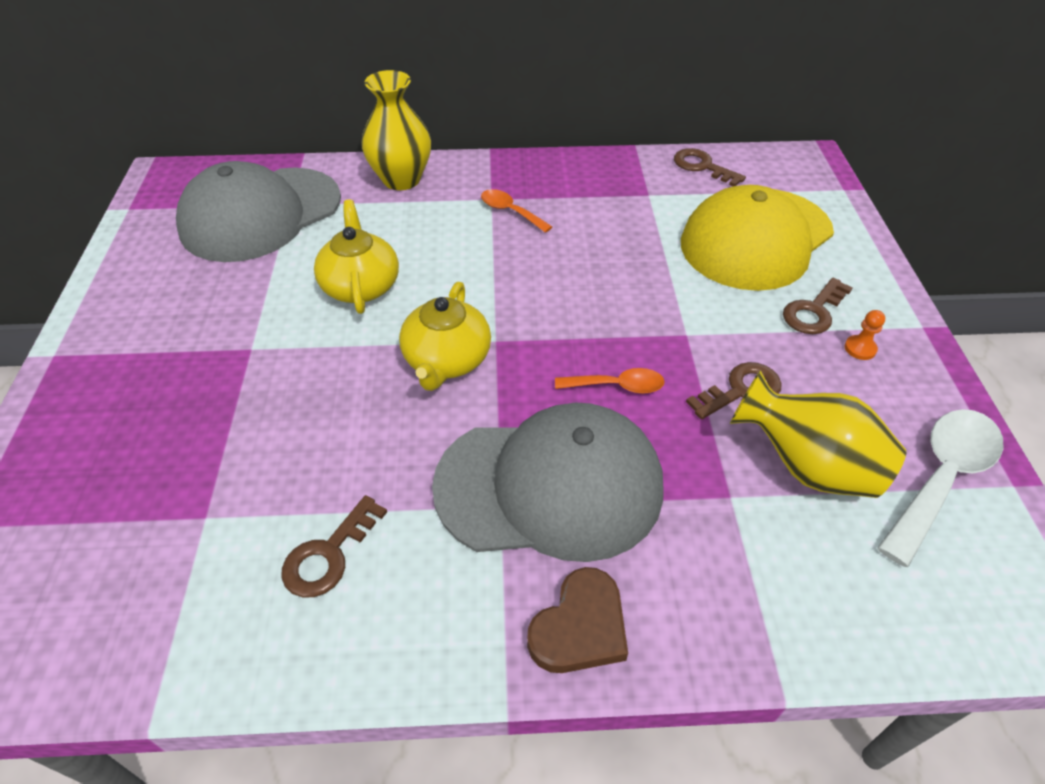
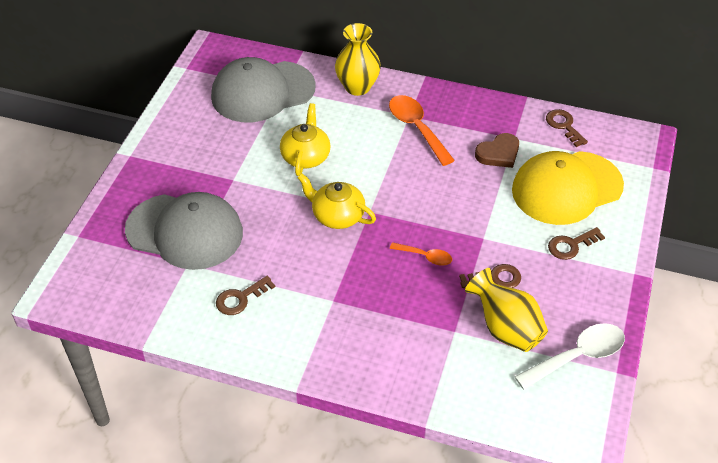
camera: 20 degrees right, 0 degrees up
(447, 360) = (337, 216): yellow teapot -> yellow teapot turned 90 degrees clockwise
(510, 211) = (417, 128): orange spoon -> orange spoon, size x1.78
(550, 486) = (362, 298): grey cap -> grey cap (185, 231)
(580, 627) = (346, 365): brown heart -> brown heart (498, 153)
(860, 348) = (584, 275): orange pawn -> none

